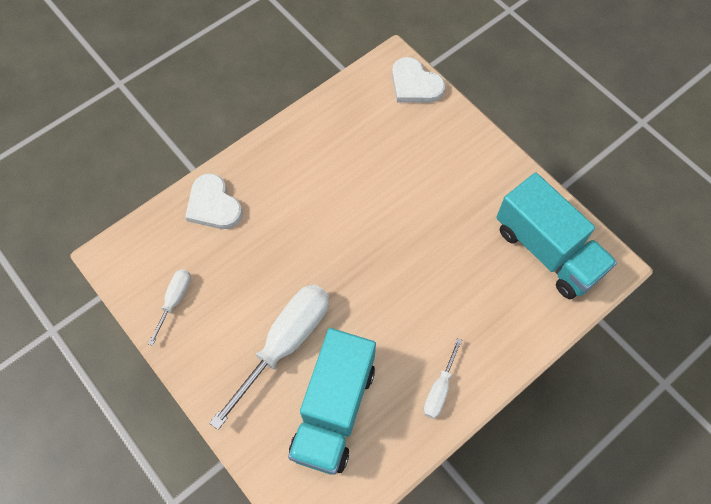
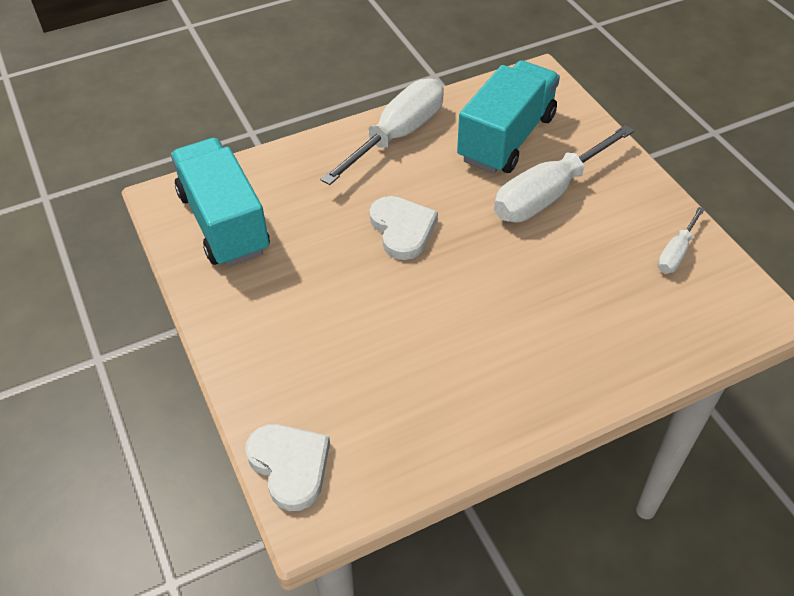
camera: 165 degrees left, 15 degrees down
(213, 205) = (628, 348): white heart -> white heart (402, 229)
(439, 389) = (397, 135): white screwdriver -> white screwdriver, size x2.01

